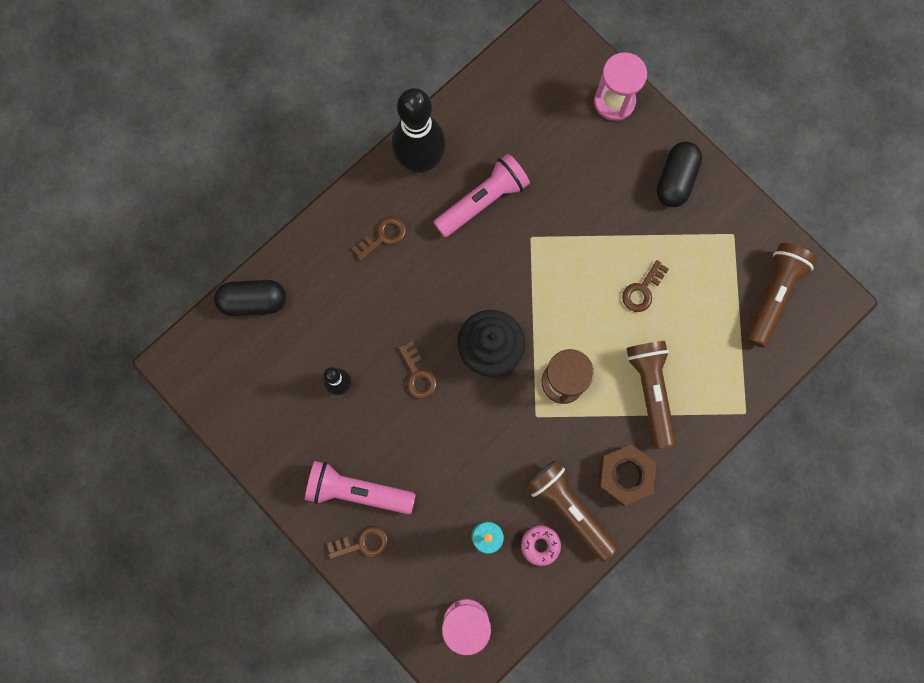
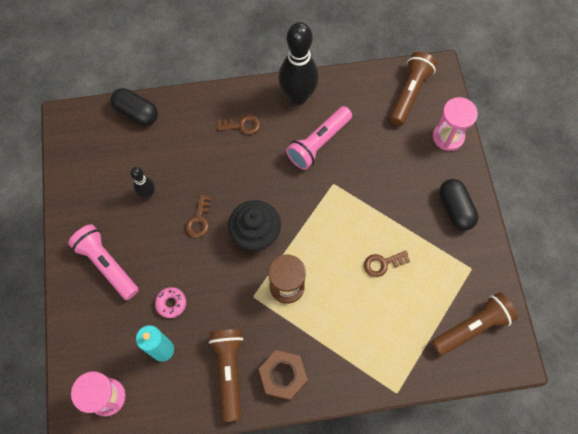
camera: 35 degrees right, 10 degrees down
(363, 543) = (84, 299): brown key -> none
(482, 201) = (318, 143): pink flashlight -> pink flashlight turned 135 degrees clockwise
(540, 545) = (193, 382): pink donut -> pink donut (171, 303)
(651, 392) = (341, 333): brown flashlight -> brown flashlight (409, 93)
(675, 180) = (455, 209): black capsule -> black capsule turned 75 degrees counterclockwise

